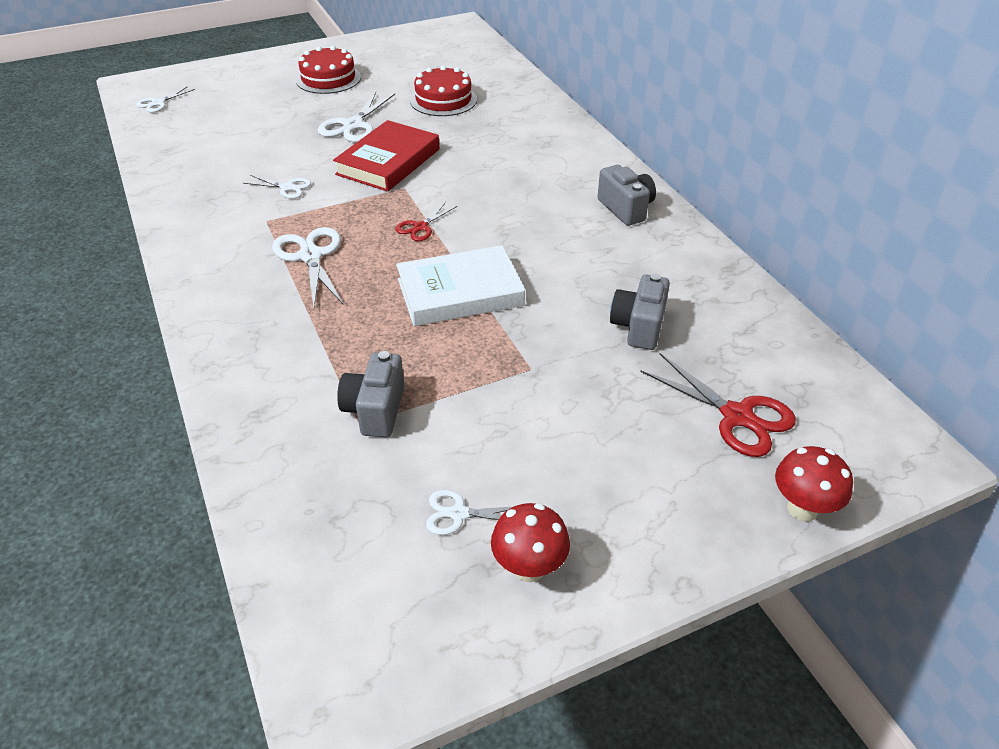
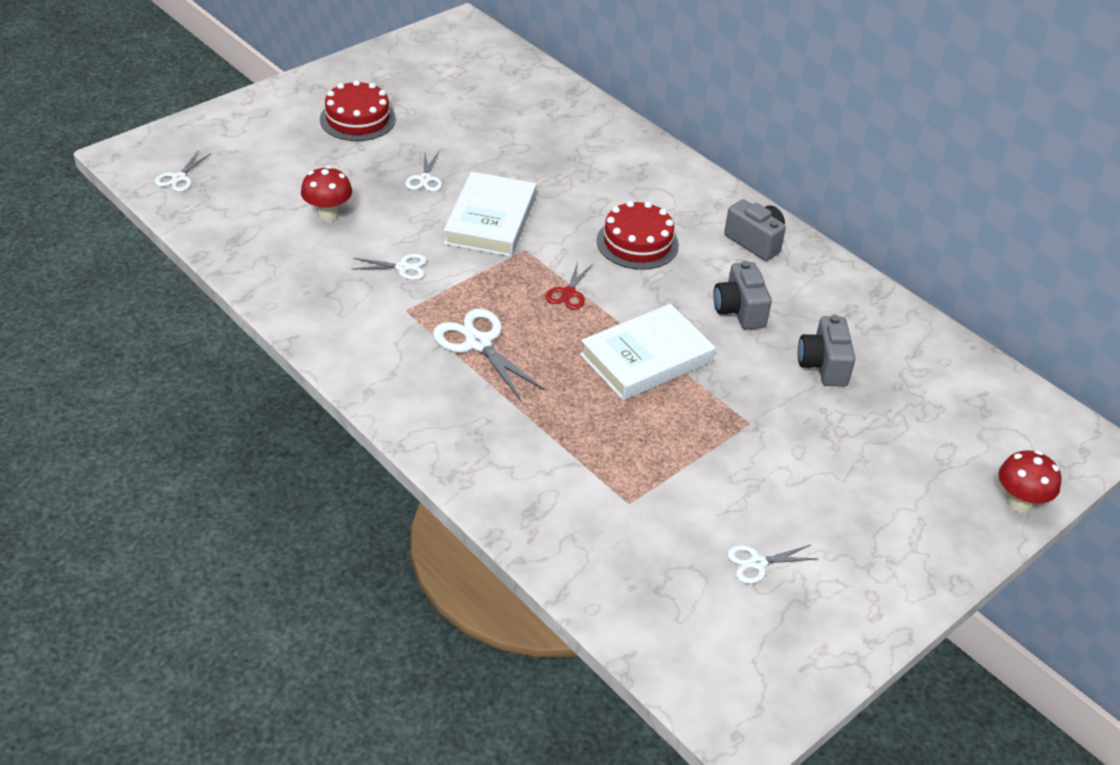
camera: 20 degrees left, 0 degrees up
(353, 125) = (425, 179): white scissors -> white scissors, size x0.58
(375, 410) = (635, 488): grey camera -> grey camera (739, 310)
(388, 162) = (490, 220): red book -> white book
(443, 100) = (504, 132): red cake -> red cake (637, 243)
(529, 568) = (835, 594): red mushroom -> red mushroom (328, 215)
(737, 416) = (939, 434): red scissors -> none

